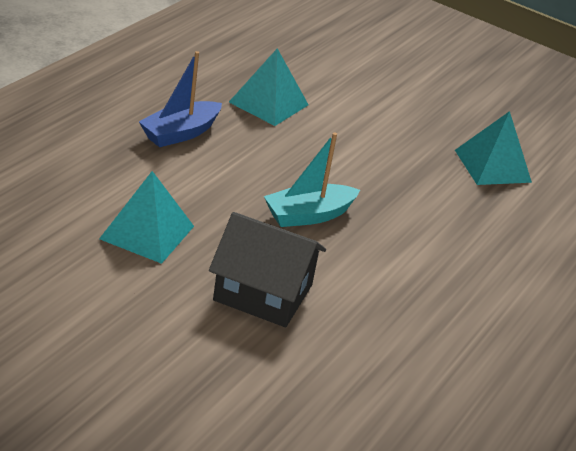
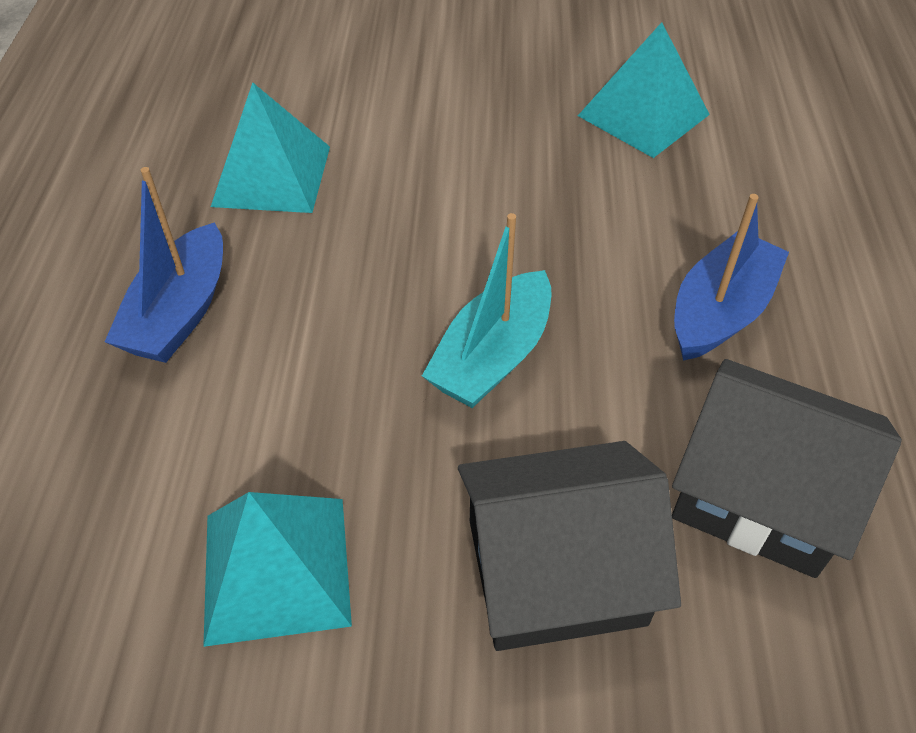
camera: 25 degrees left, 15 degrees up
(384, 319) = (760, 494): none -> black house
(441, 254) = (720, 311): none -> blue boat

